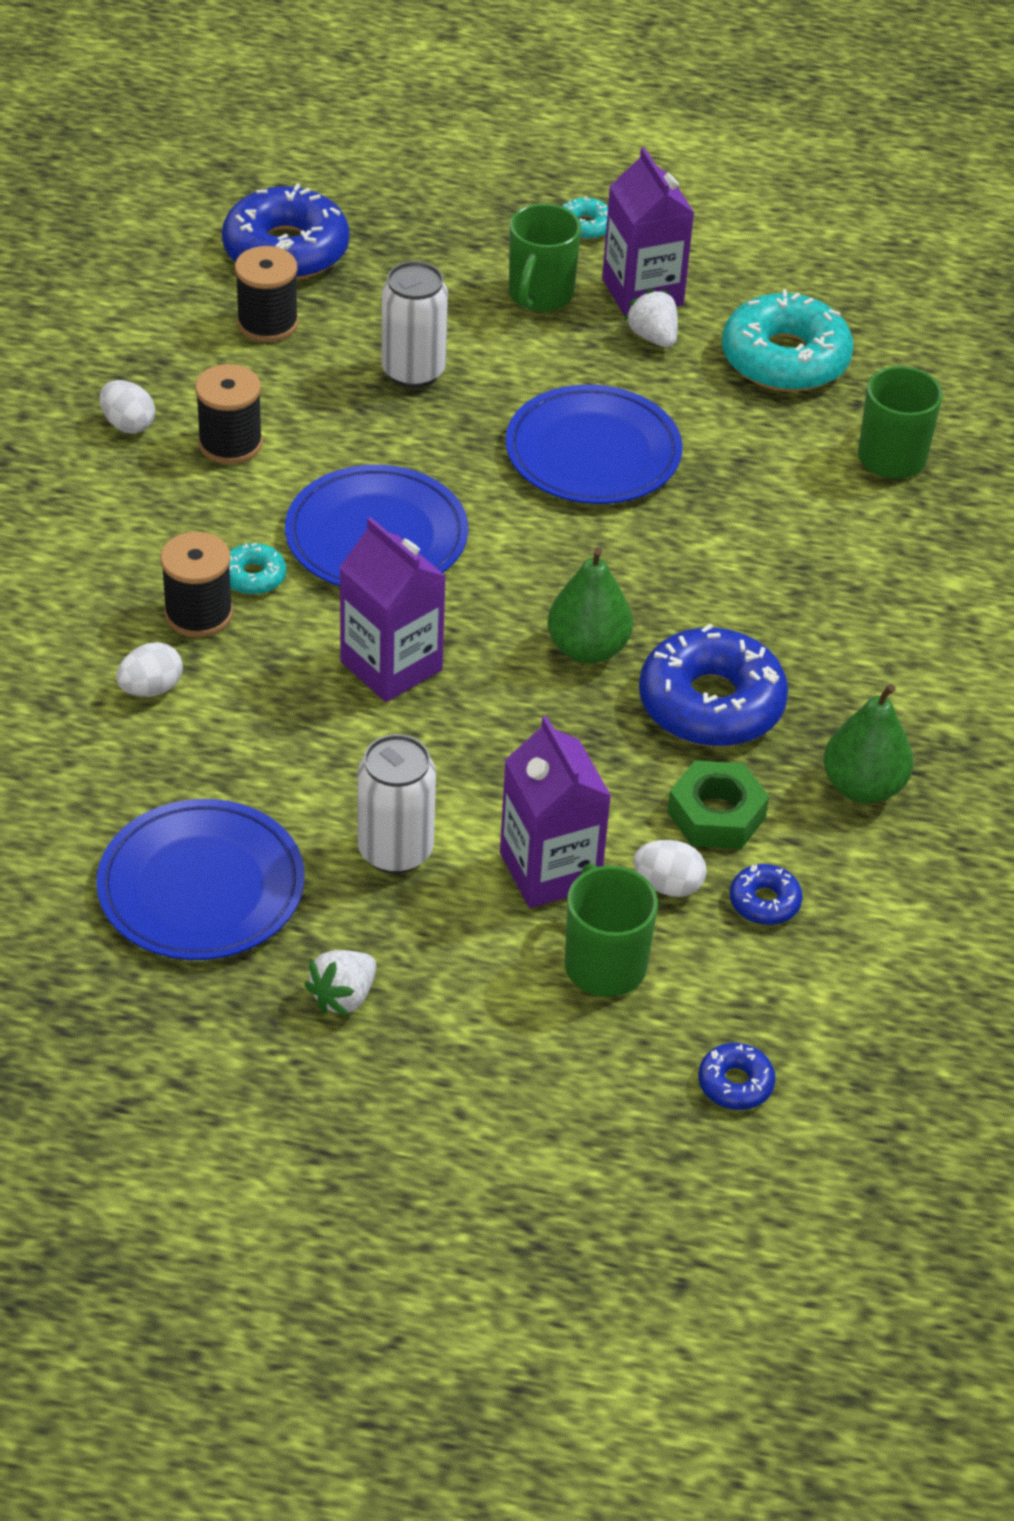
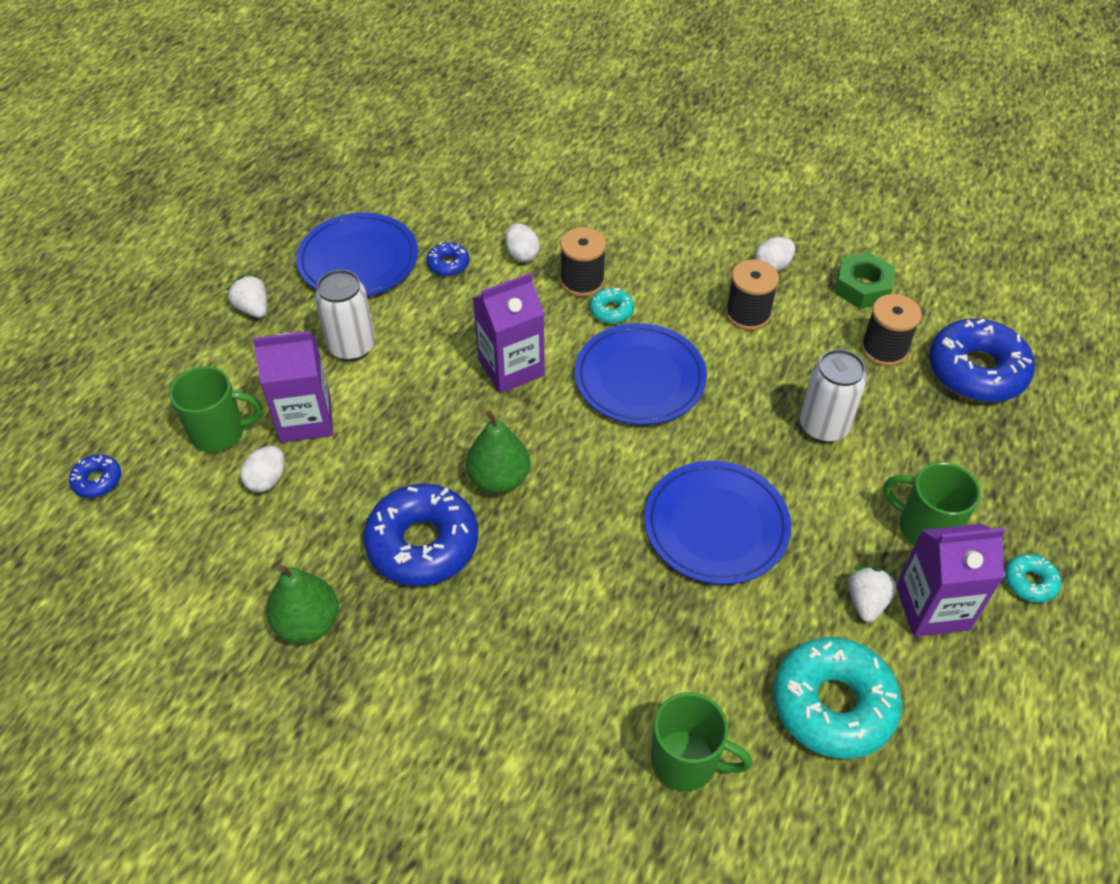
camera: 105 degrees right, 5 degrees up
(653, 337) = (866, 602): white strawberry -> white strawberry turned 60 degrees counterclockwise
(716, 814) = (317, 522): green nut -> green nut (862, 287)
(764, 902) = (229, 532): blue donut -> blue donut (448, 264)

